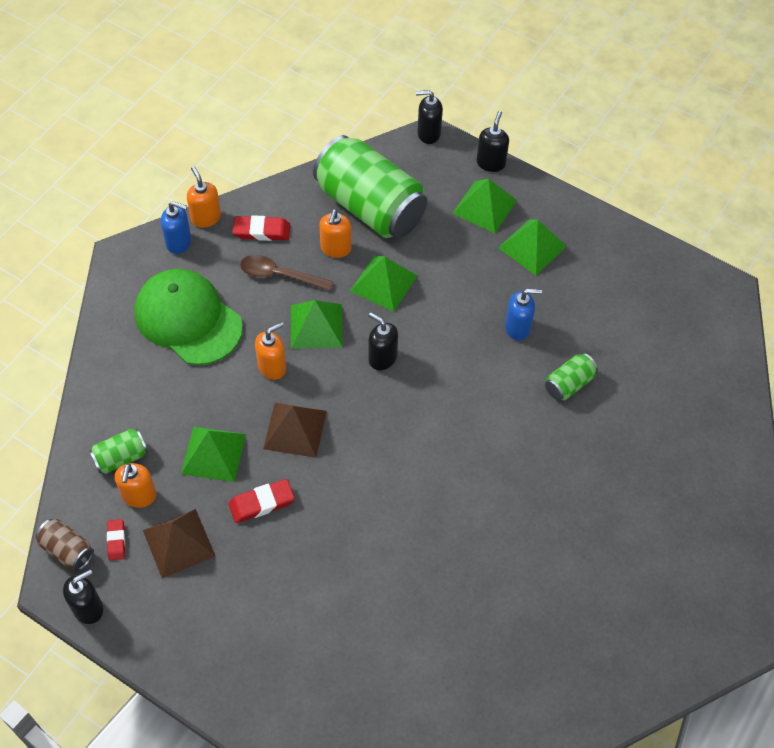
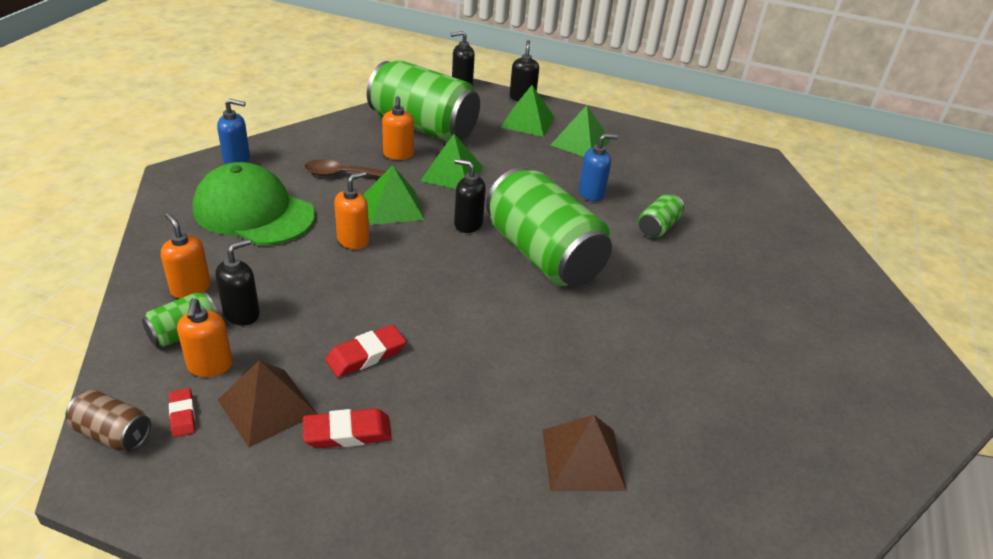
camera: 15 degrees left, 20 degrees down
(88, 608) = (144, 497): black soap dispenser -> black soap dispenser (242, 314)
(206, 218) = (263, 143): orange soap dispenser -> orange soap dispenser (190, 288)
(213, 453) = (299, 317): green pyramid -> none
(262, 231) = (322, 148): red eraser -> red eraser (347, 433)
(295, 429) = (390, 287): brown pyramid -> brown pyramid (583, 459)
(443, 408) = (543, 255): none -> green can

